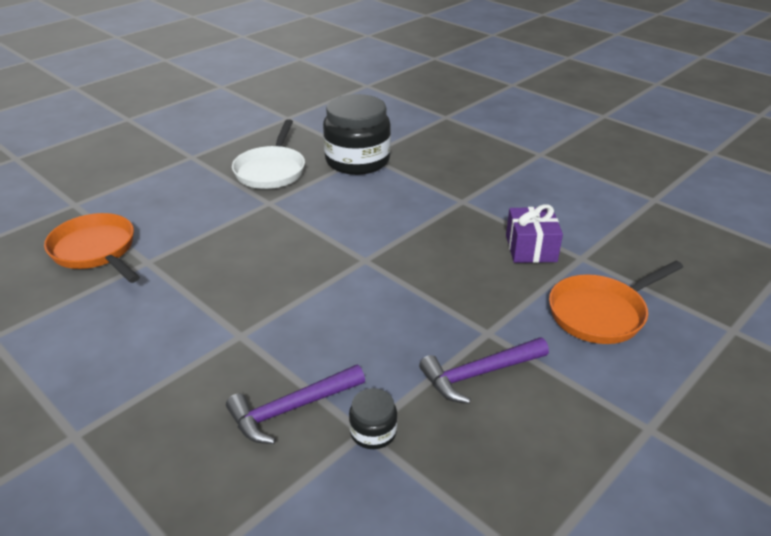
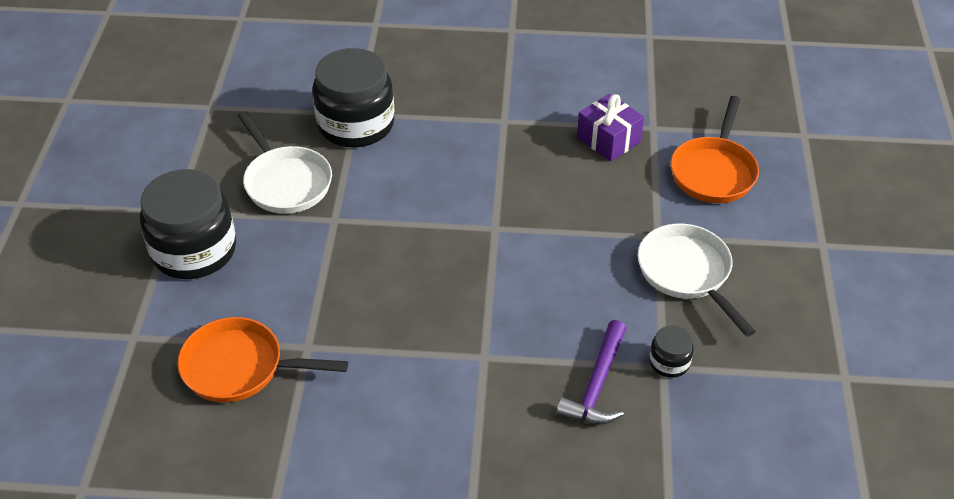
camera: 40 degrees left, 10 degrees up
(170, 179) = (194, 250): none -> black jar
(479, 374) = (687, 273): purple hammer -> white pan

